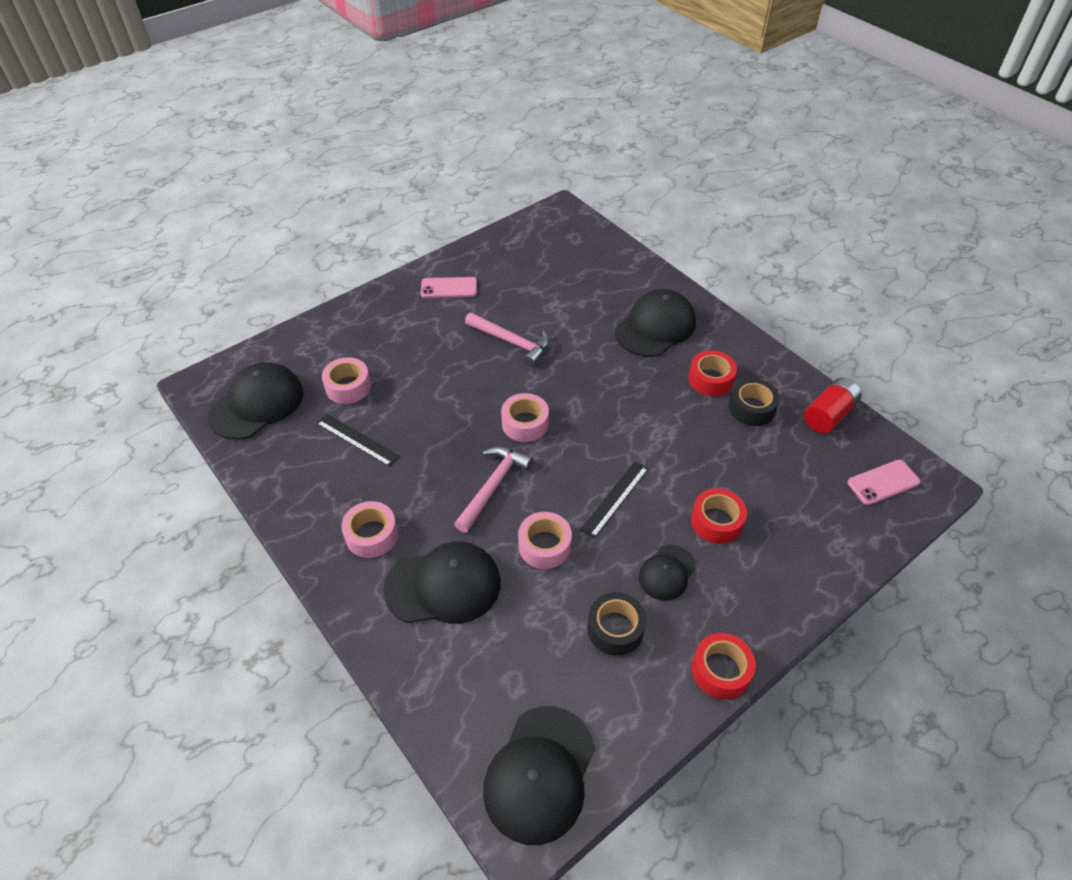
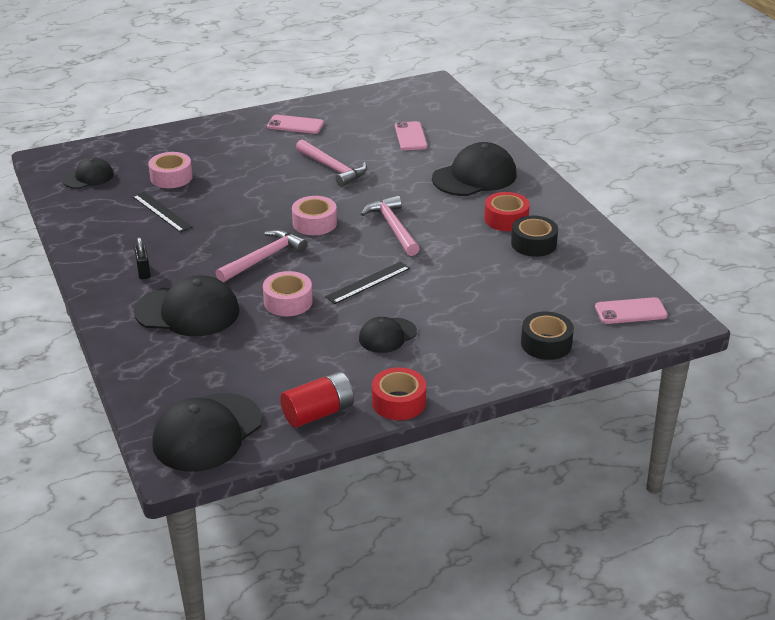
camera: 15 degrees right, 15 degrees down
(257, 404) = (88, 177): black cap -> black cap, size x0.57
(371, 535) = (143, 272): pink tape -> black padlock
(570, 284) = (410, 136): none -> pink phone
(606, 413) = (393, 227): none -> pink hammer
(615, 629) = (320, 361): black tape -> black tape (546, 344)
(716, 521) = (452, 311): red tape -> none
(828, 415) = (606, 259): red battery -> red battery (318, 413)

